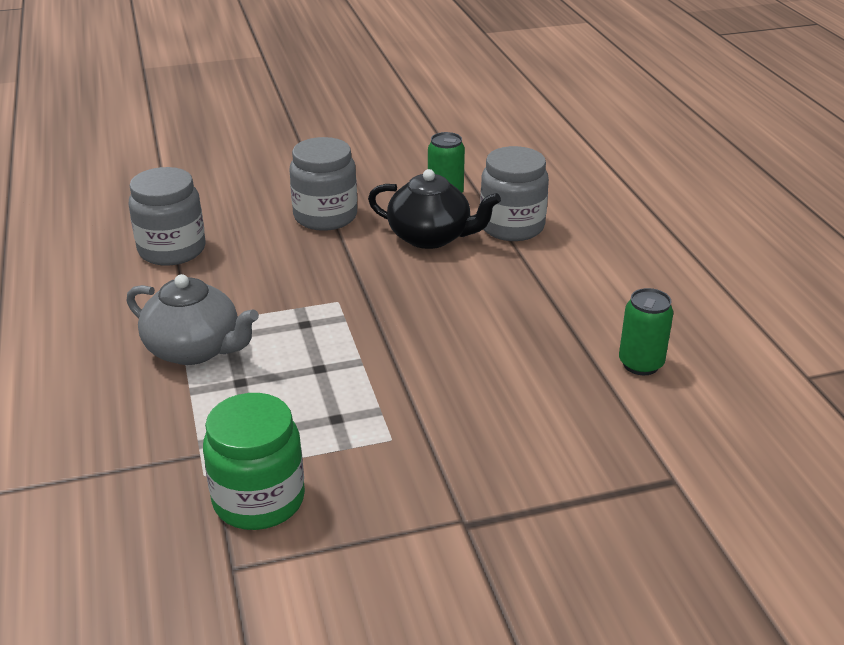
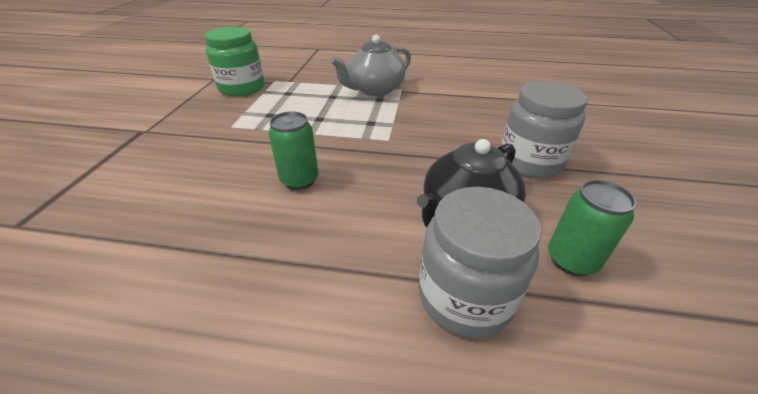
camera: 115 degrees right, 5 degrees up
(172, 250) = (494, 96): grey jar -> none
(640, 364) = (126, 282): green can -> green can (299, 180)

